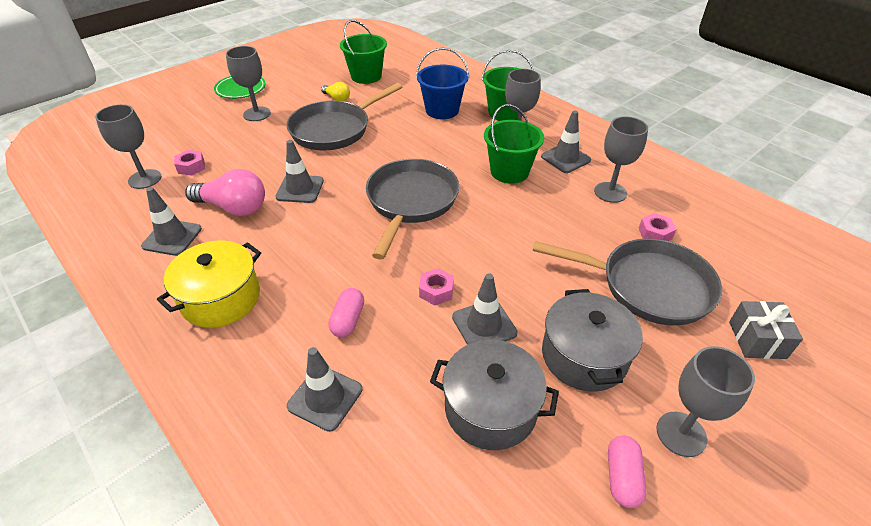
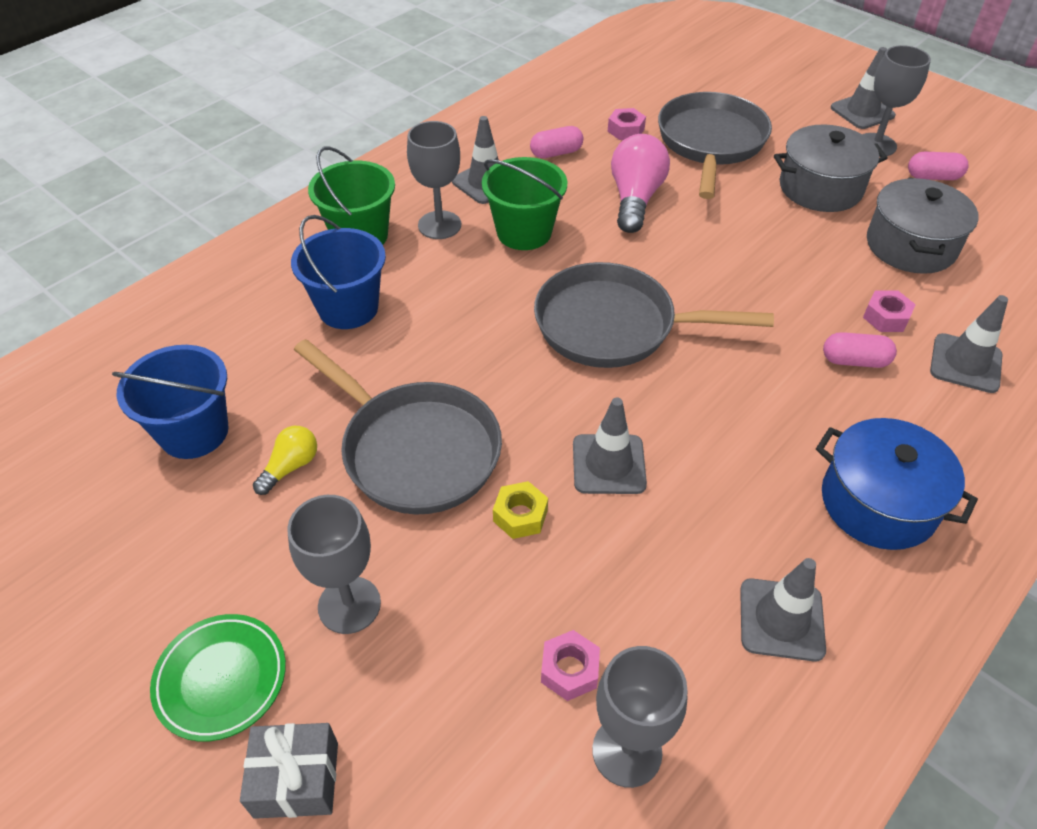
camera: 95 degrees left, 5 degrees up
(221, 298) = (878, 502): yellow pot -> blue pot
(233, 207) = (679, 549): pink light bulb -> pink light bulb (635, 199)
(280, 158) = (520, 515): none -> yellow nut
(366, 76) = (194, 432): green bucket -> blue bucket
(436, 291) = (777, 290): pink nut -> pink nut (886, 317)
(484, 325) = (812, 251): grey traffic cone -> grey traffic cone (862, 112)
(610, 192) = (556, 153): grey goblet -> pink capsule
(757, 340) = (756, 95): grey gift -> grey gift (296, 779)

